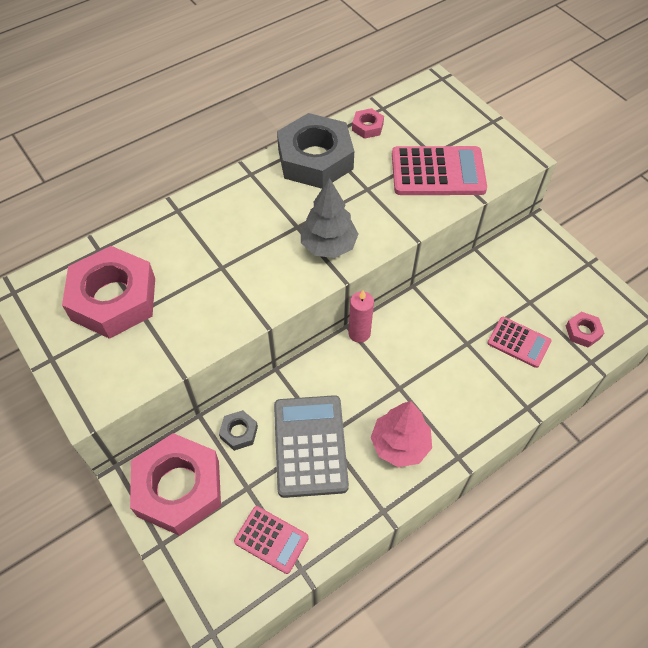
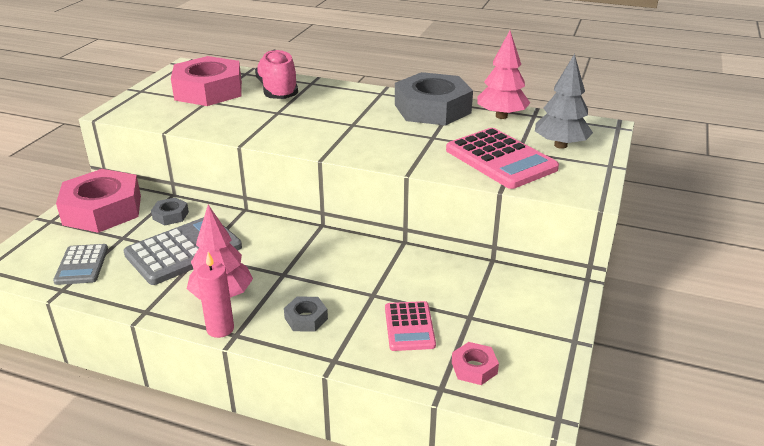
camera: 55 degrees right, 25 degrees down
(171, 244) = (278, 91): none -> pink shoe
(271, 539) = (82, 265): pink calculator -> grey calculator
(328, 245) = (349, 141): grey tree -> grey tree (560, 145)
(359, 333) = (320, 233): pink candle -> pink candle (220, 329)
(367, 127) = (501, 116): pink nut -> pink tree
(468, 400) = (306, 318): none -> grey nut

